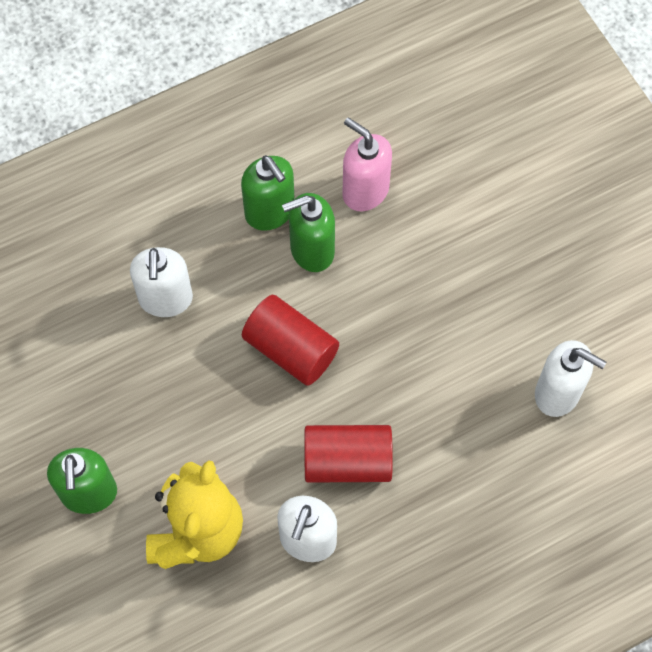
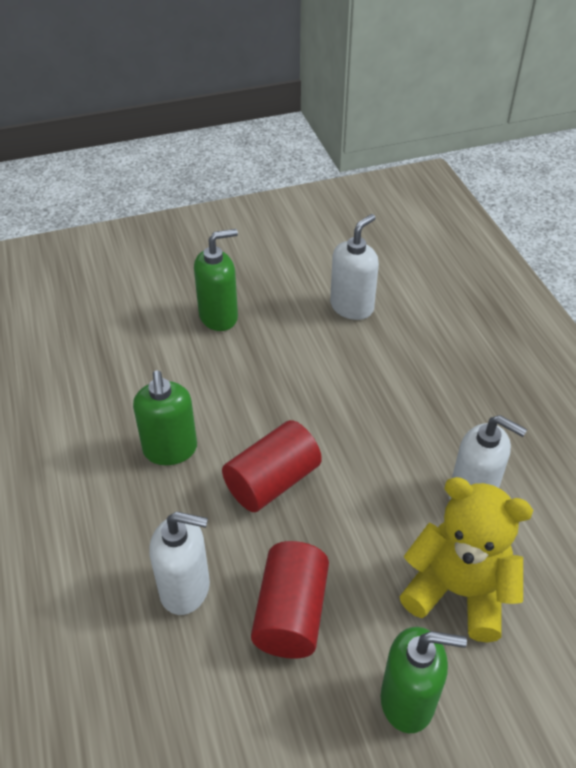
camera: 80 degrees left, 20 degrees down
(270, 212) = (115, 478): green soap dispenser -> green soap dispenser (219, 316)
(347, 461) = (395, 453): red cylinder -> red cylinder (291, 613)
(365, 191) = (122, 400): pink soap dispenser -> none

